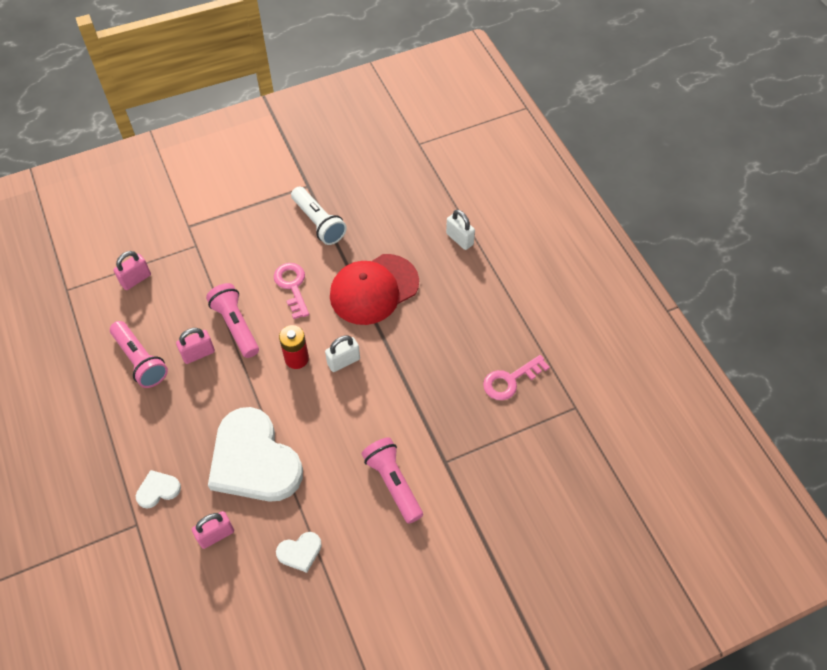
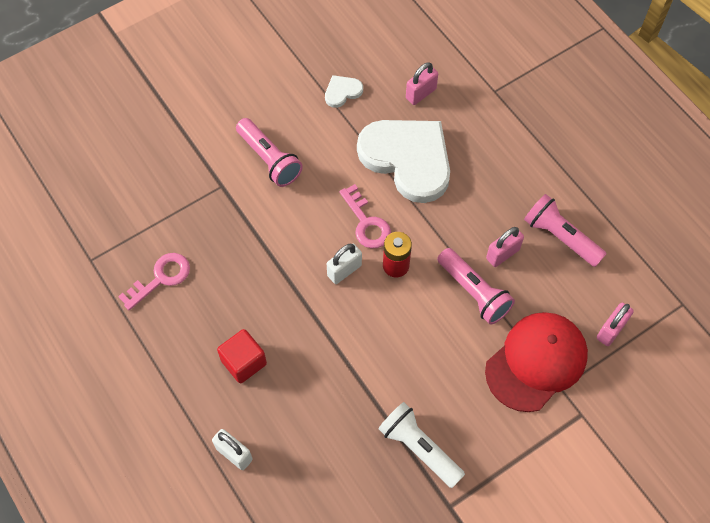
camera: 170 degrees right, 5 degrees up
(158, 490) = (488, 121): white heart -> none
(292, 286) = (426, 351): pink key -> pink key (366, 222)
(374, 289) = (329, 364): red cap -> red cap (536, 362)
(444, 301) = (243, 362): none -> red cube

